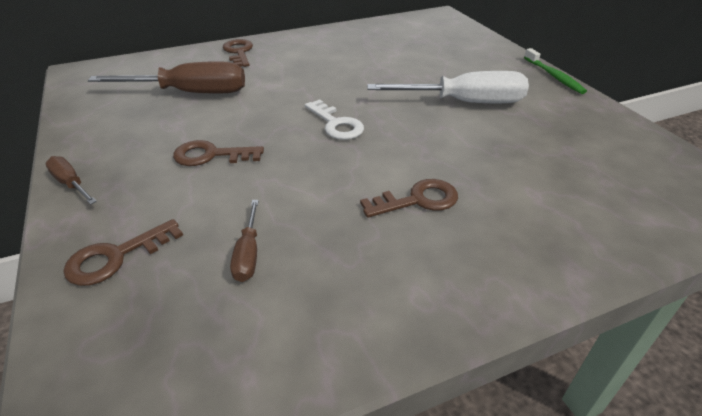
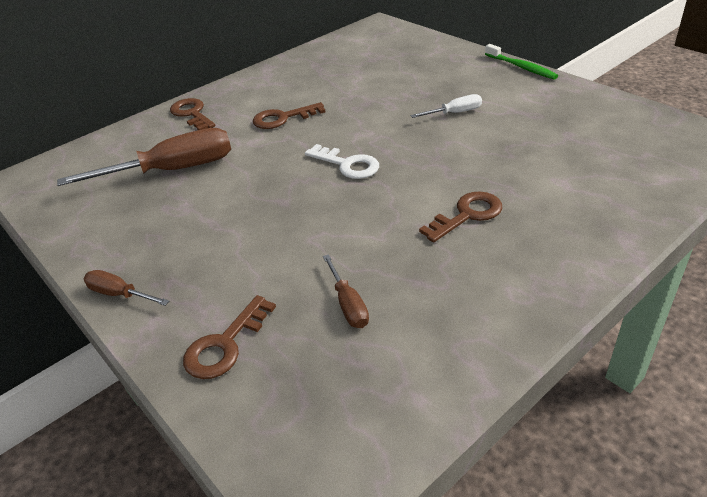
camera: 15 degrees left, 0 degrees up
(211, 155) = (244, 227): brown key -> brown key (283, 118)
(464, 102) = (454, 113): white screwdriver -> white screwdriver, size x0.48

